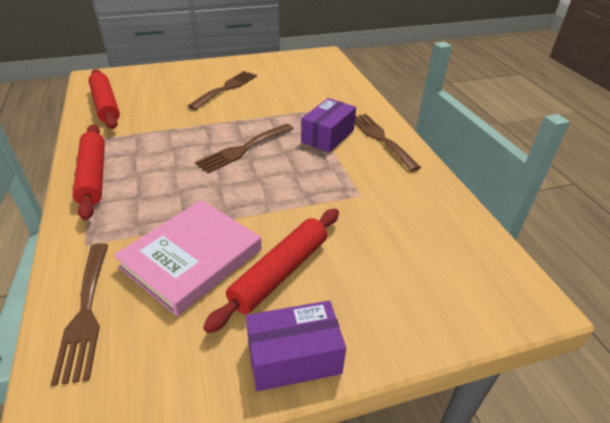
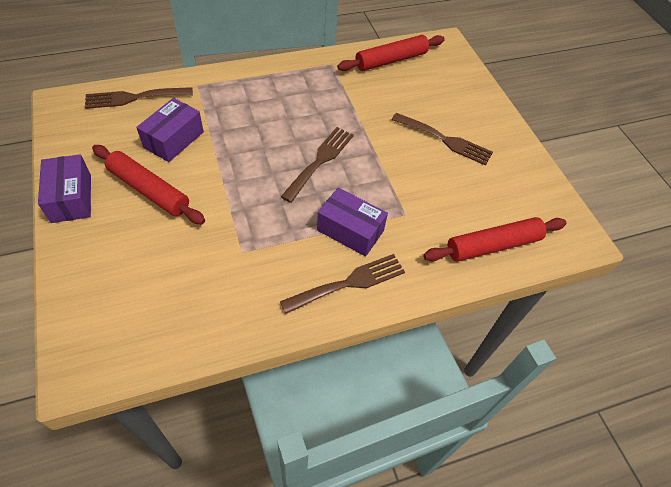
camera: 85 degrees right, 15 degrees up
(93, 176) = (277, 74): red rolling pin -> red rolling pin (493, 245)
(191, 258) = (174, 139): pink book -> purple box
(243, 149) = (320, 161): brown fork -> brown fork turned 75 degrees clockwise

